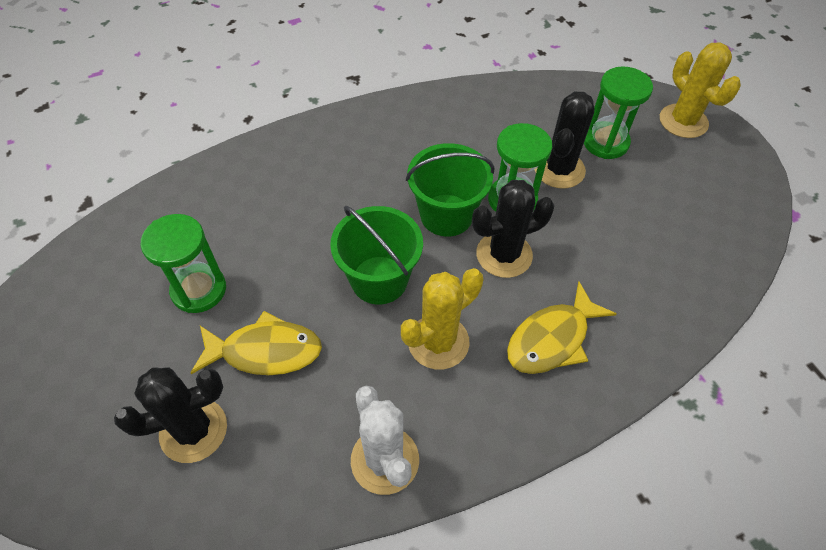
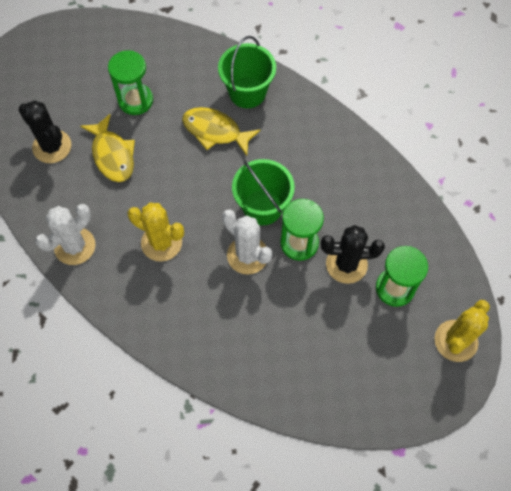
camera: 65 degrees right, 10 degrees up
(379, 280) = (190, 190): green bucket -> green bucket (247, 92)
(504, 255) = (247, 255): black cactus -> white cactus
(552, 339) = (195, 307): yellow fish -> yellow fish (215, 131)

